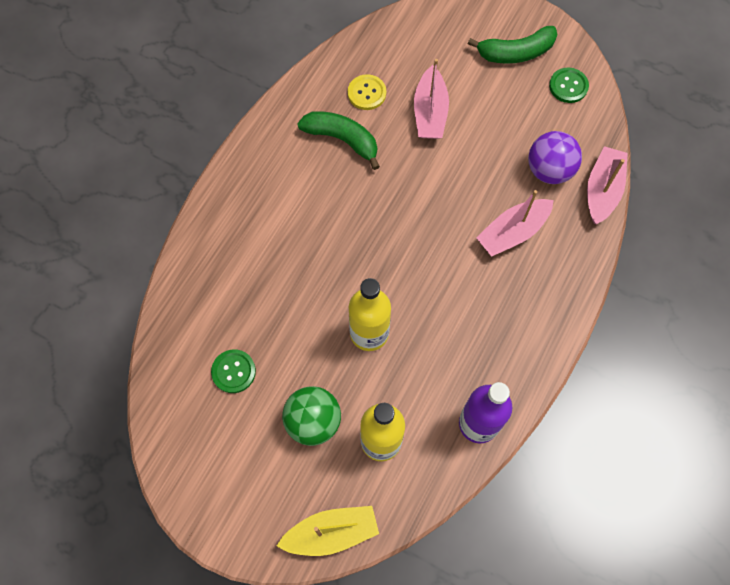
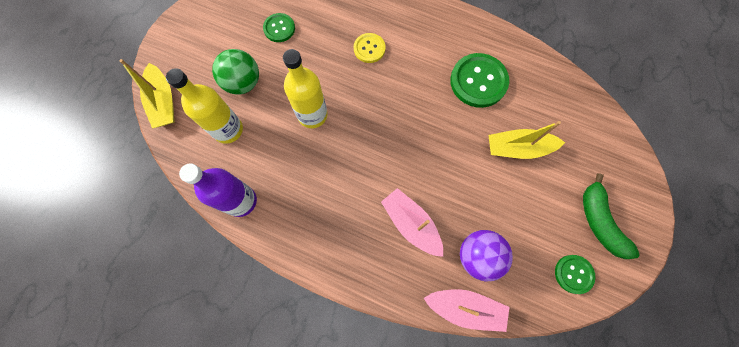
camera: 85 degrees right, 5 degrees up
(342, 139) = (478, 81): green banana -> green button
(367, 93) = (526, 96): yellow button -> yellow button (369, 49)
(430, 112) = (518, 148): pink boat -> yellow boat

